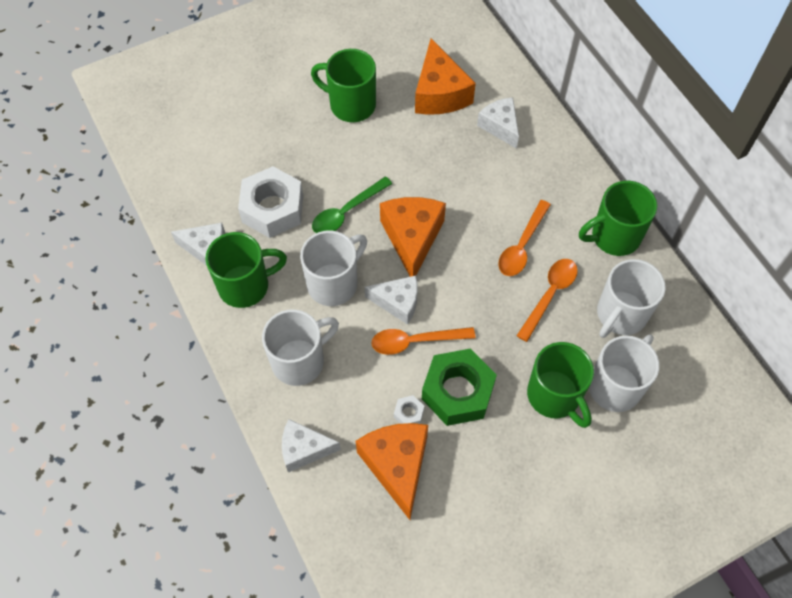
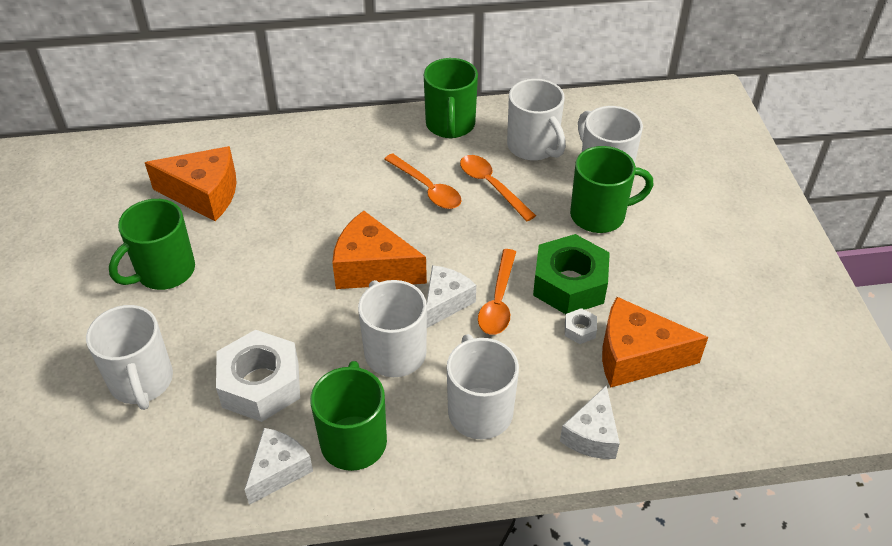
camera: 70 degrees left, 15 degrees down
(249, 138) = (142, 382): none -> white mug
(346, 212) = (307, 315): green spoon -> none
(500, 126) = (278, 162): white cheese -> none

